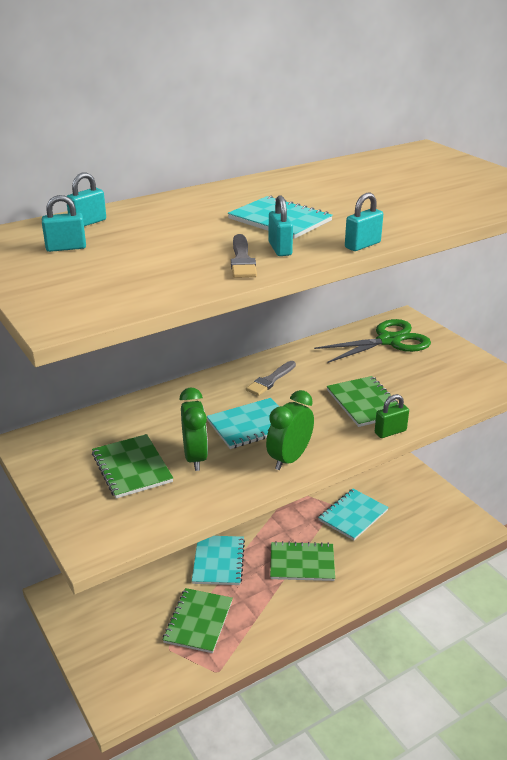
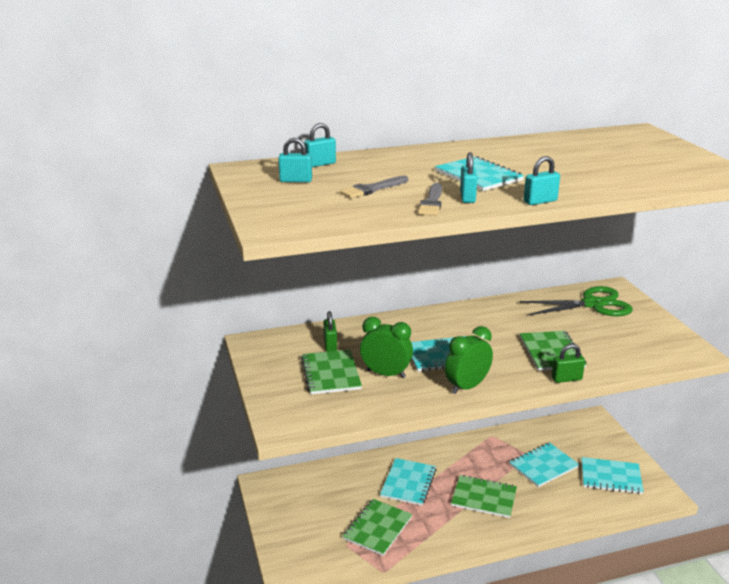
camera: 15 degrees right, 5 degrees down
(121, 432) = (330, 345): none -> green padlock
(195, 457) = (386, 374): green clock -> green clock turned 75 degrees counterclockwise
(270, 380) = (471, 323): grey brush -> grey brush (372, 189)
(421, 515) = (611, 477): none -> turquoise notebook

